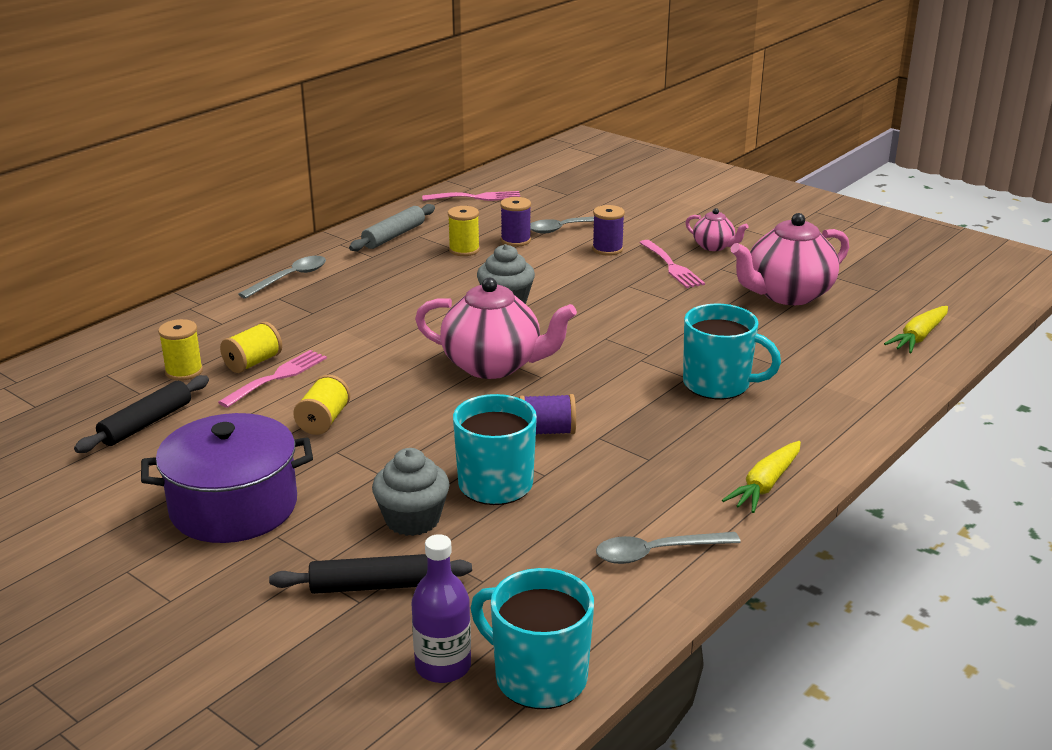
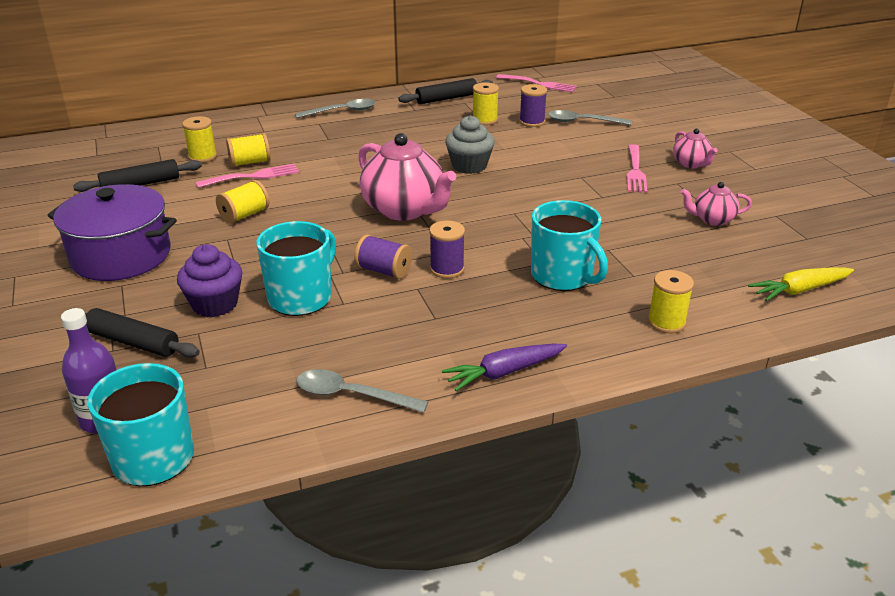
camera: 30 degrees right, 5 degrees up
(393, 236) = (446, 98): grey rolling pin -> black rolling pin
(412, 520) = (215, 304): grey cupcake -> purple cupcake
(607, 249) = (597, 145): purple spool -> purple spool (447, 269)
(765, 485) = (504, 372): yellow carrot -> purple carrot
(787, 295) = (712, 219): pink teapot -> pink teapot, size x0.51
(847, 397) = (666, 322): none -> yellow spool

